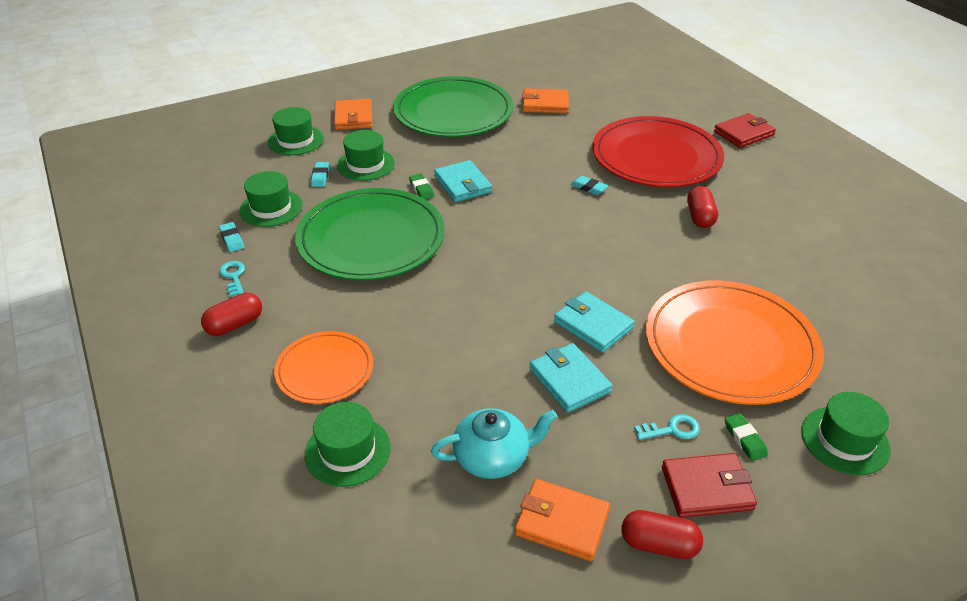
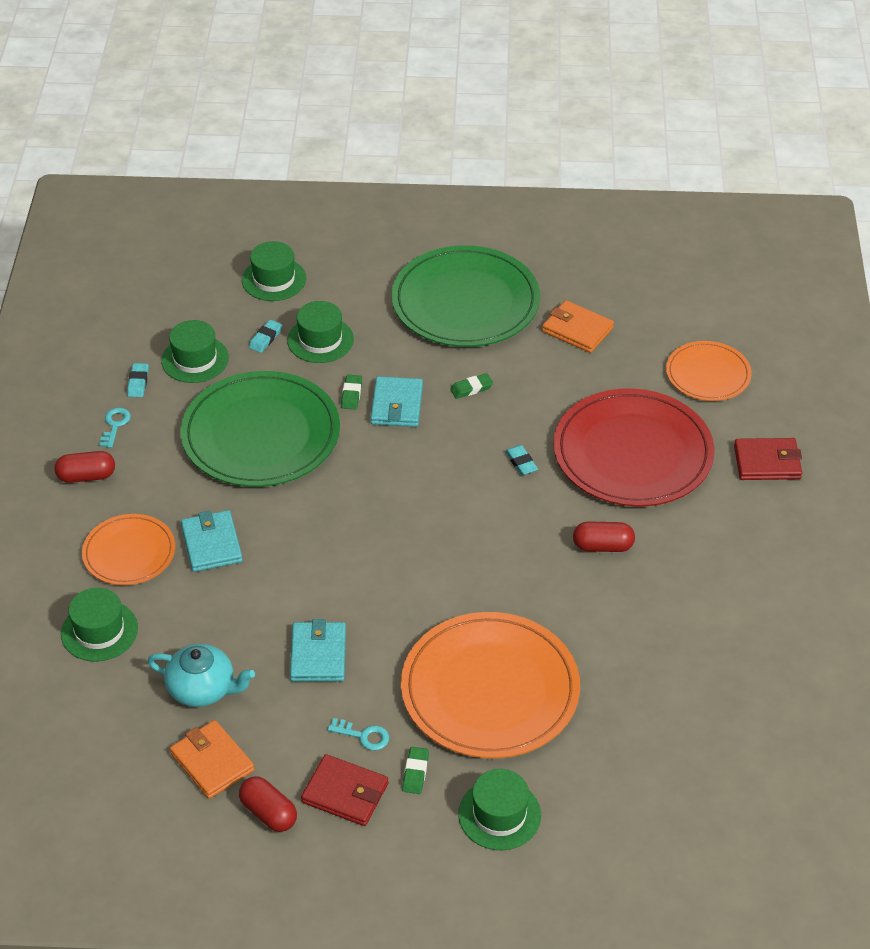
camera: 30 degrees right, 5 degrees up
(353, 117) = (354, 269): orange wallet -> none
(507, 157) = (471, 388): none -> green eraser
(593, 325) = (385, 613): turquoise wallet -> turquoise wallet (211, 544)
(653, 101) = (708, 374): none -> orange plate
(700, 217) = (603, 546): red capsule -> red capsule turned 60 degrees clockwise

